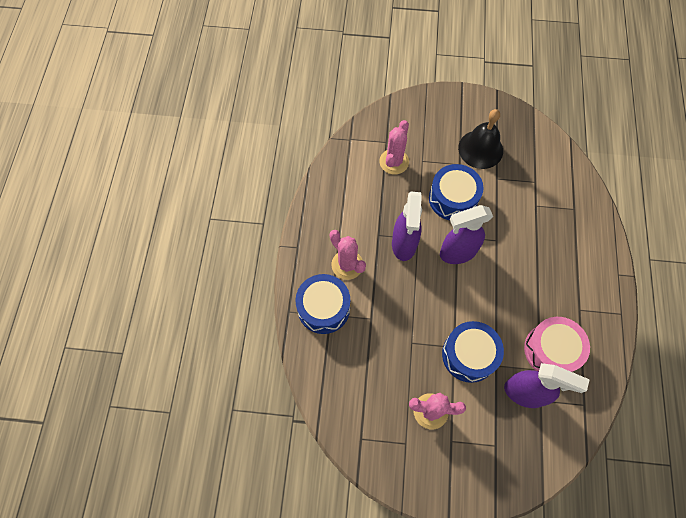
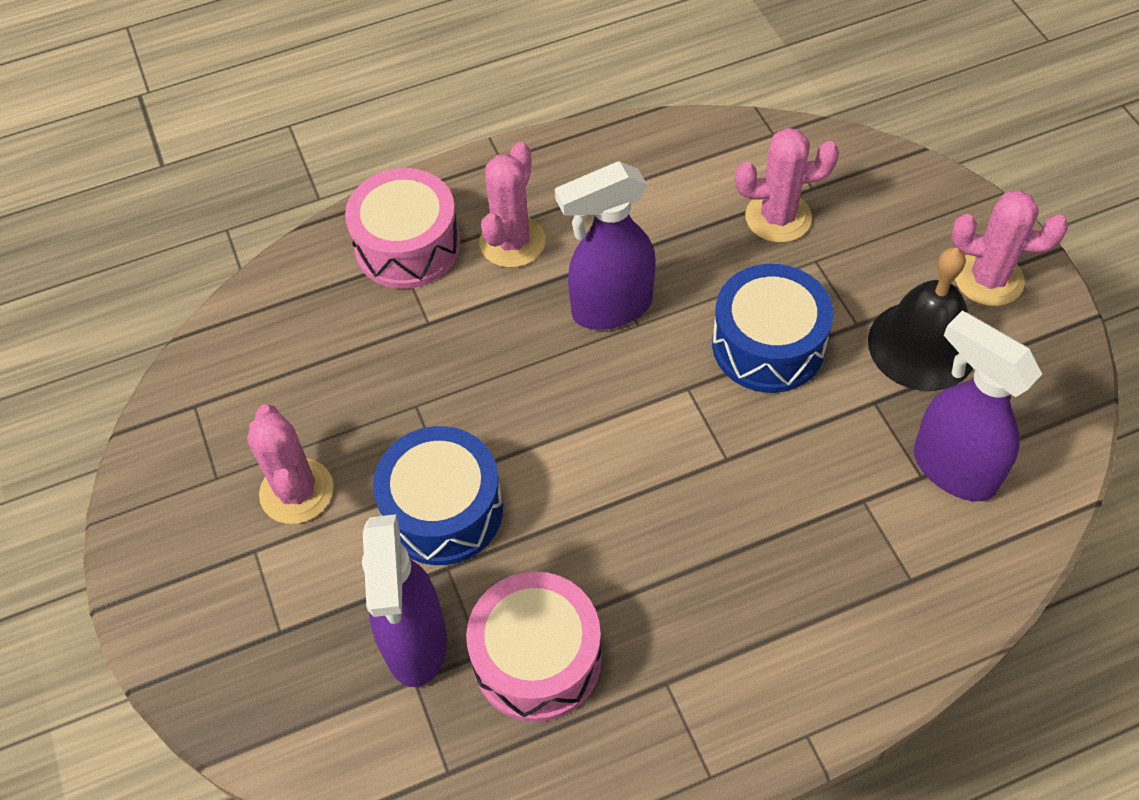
camera: 65 degrees right, 10 degrees down
(323, 308) = (407, 246): blue drum -> pink drum
(457, 252) = (651, 401): purple spray bottle -> purple spray bottle (952, 468)
(463, 112) = (988, 279): none -> pink cactus

